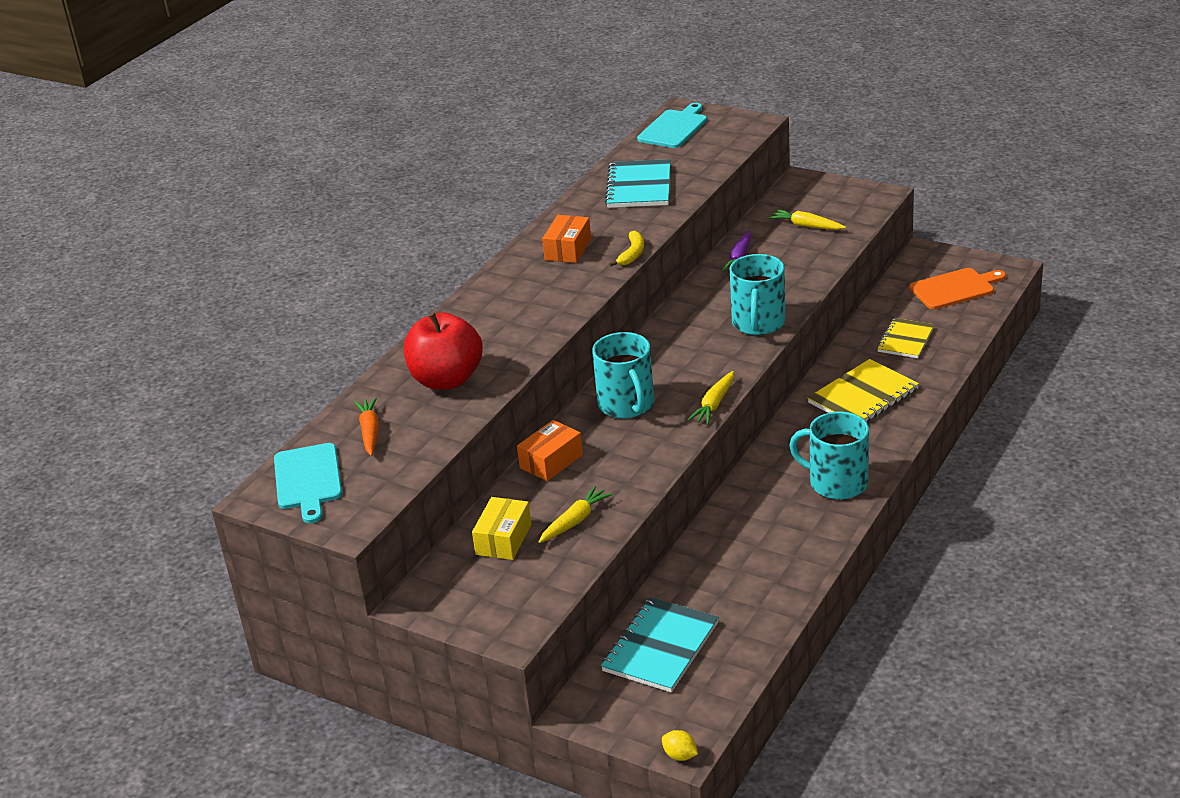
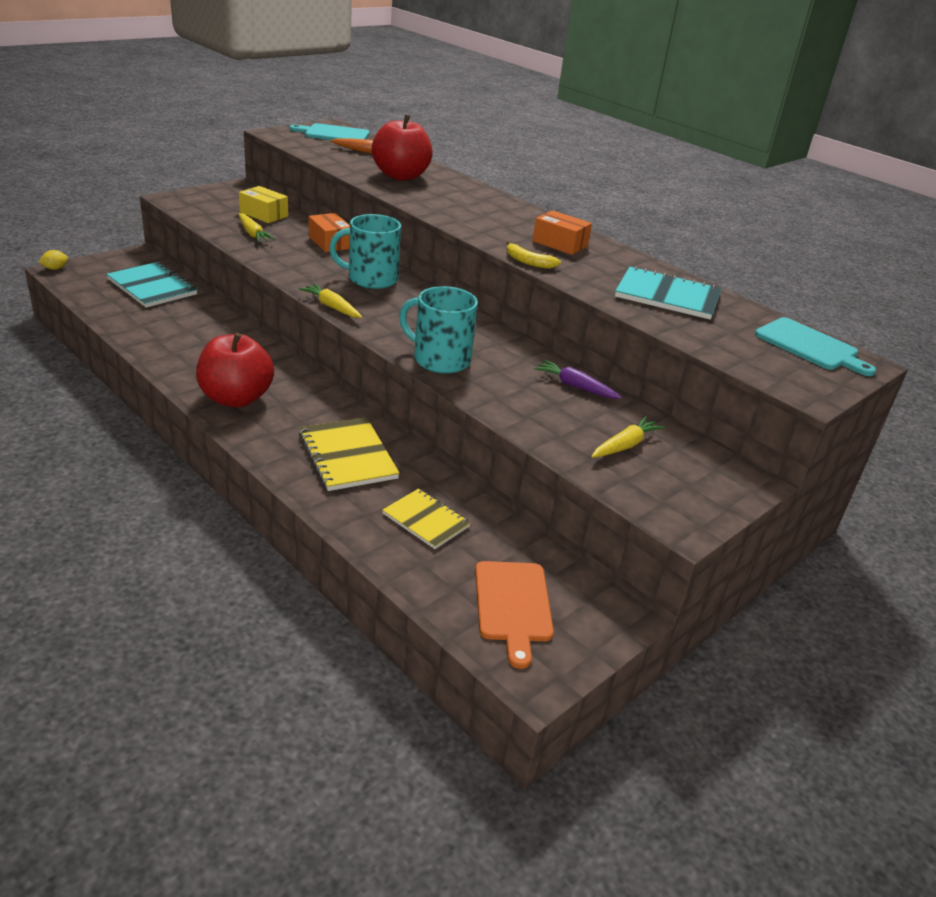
camera: 100 degrees right, 0 degrees up
(837, 482) = (236, 398): turquoise mug -> red apple

